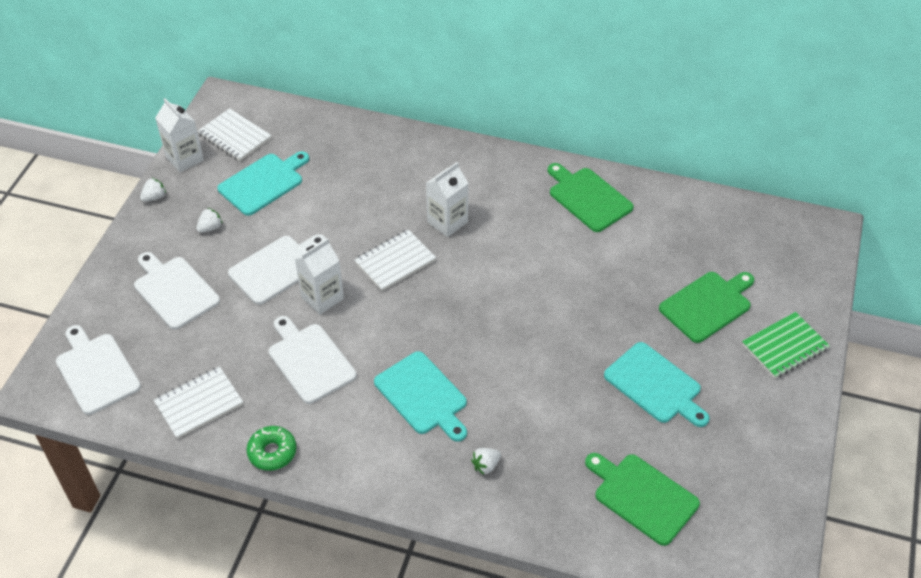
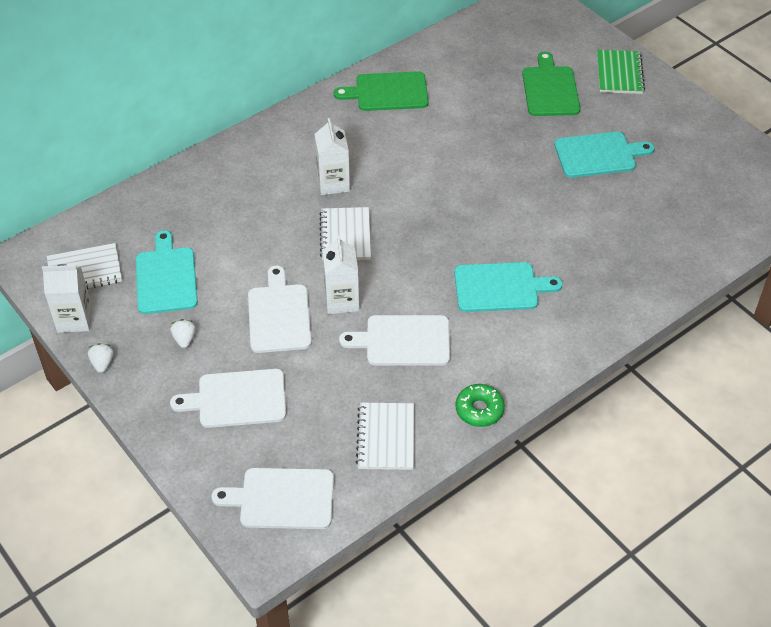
camera: 55 degrees left, 0 degrees up
(486, 465) = (596, 284): white strawberry -> none
(642, 496) = (688, 214): green cutting board -> none

